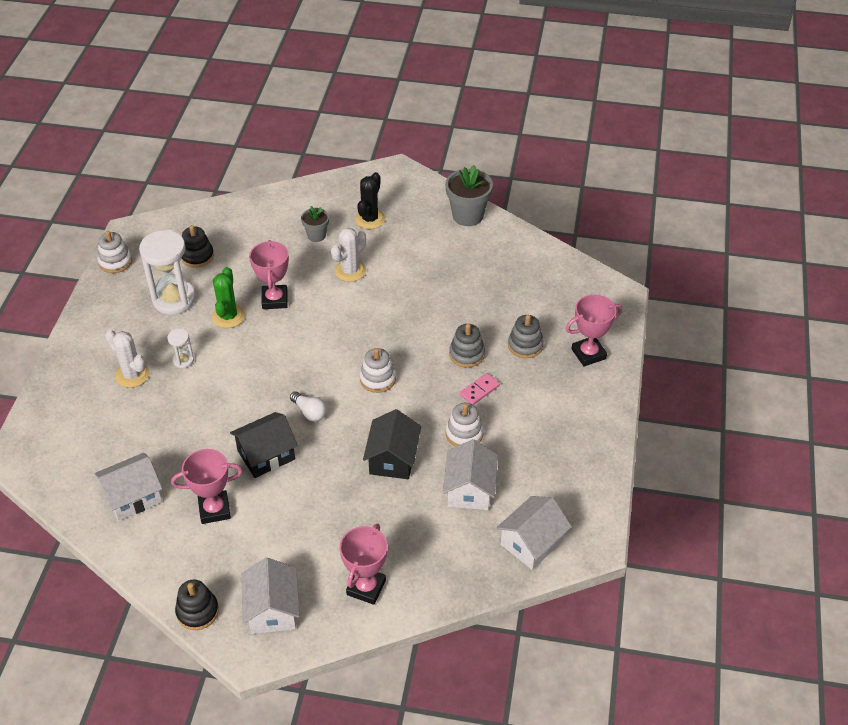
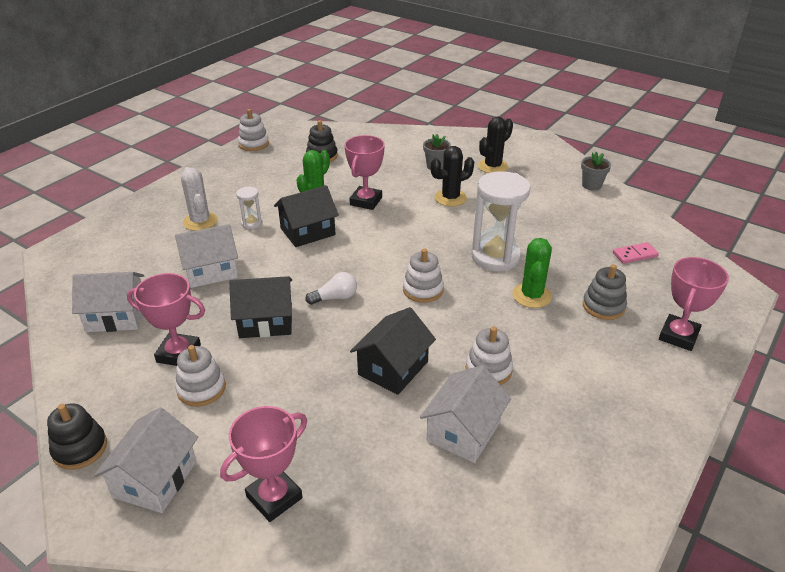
camera: 25 degrees right, 10 degrees down
(174, 299) = (279, 179): white hourglass -> white hourglass (495, 257)
(242, 352) = (307, 231): none -> black house
(255, 531) = (201, 389): none -> white stacking toy
(309, 412) = (335, 298): white light bulb -> white light bulb turned 90 degrees counterclockwise
(350, 271) = (450, 198): white cactus -> black cactus
(467, 215) = (591, 185): grey flower pot -> grey flower pot, size x0.59
(467, 354) = (531, 296): grey stacking toy -> green cactus
(479, 390) = (529, 333): pink domino -> pink domino (635, 255)
(531, 542) = (512, 525): white house -> white house (211, 271)
(588, 354) = (678, 336): pink trophy -> pink trophy turned 60 degrees counterclockwise

